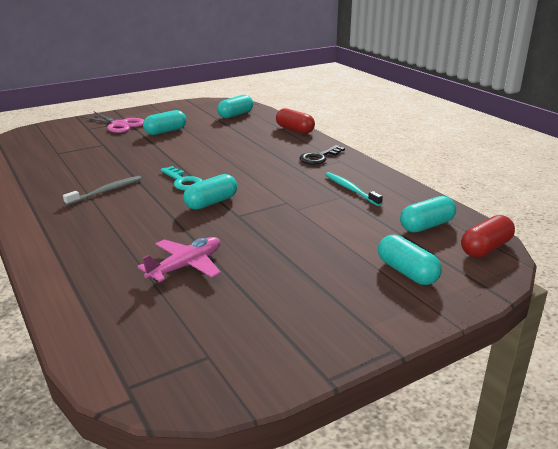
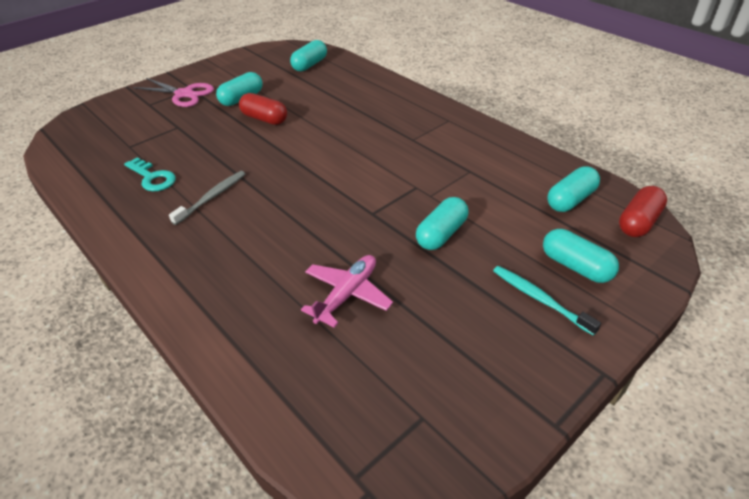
camera: 10 degrees left, 15 degrees up
(183, 181) = (293, 171): turquoise key -> turquoise key (152, 178)
(211, 202) = (336, 198): turquoise capsule -> turquoise capsule (441, 234)
(294, 130) = (383, 80): red capsule -> red capsule (264, 119)
(319, 157) = (425, 117): black key -> none
(351, 189) = (475, 159): turquoise toothbrush -> turquoise toothbrush (540, 299)

